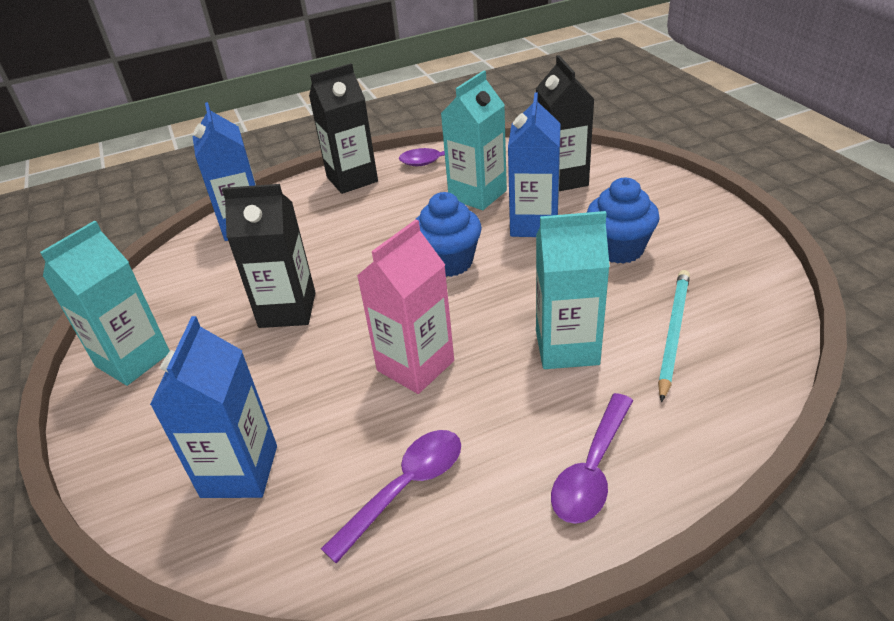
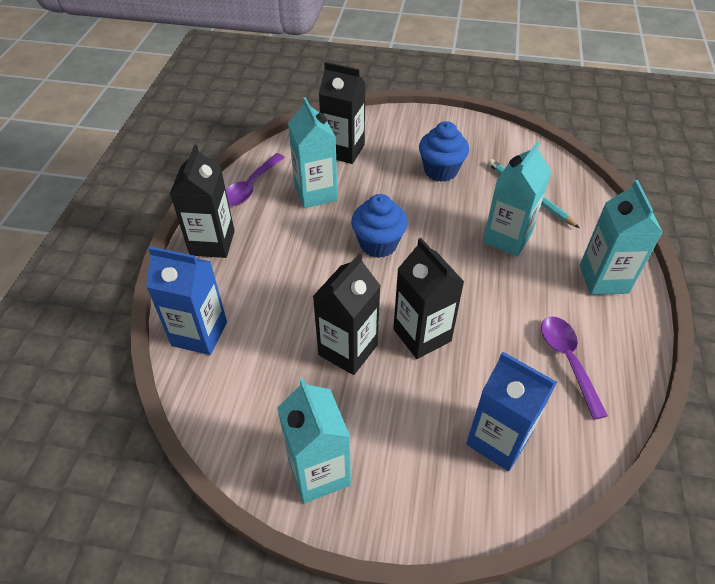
camera: 60 degrees left, 10 degrees up
(346, 348) = (422, 335): none -> black carton
(415, 366) = (468, 309): pink carton -> none
(534, 224) = (379, 188): blue carton -> none
(592, 469) = (603, 279): purple spoon -> turquoise carton

